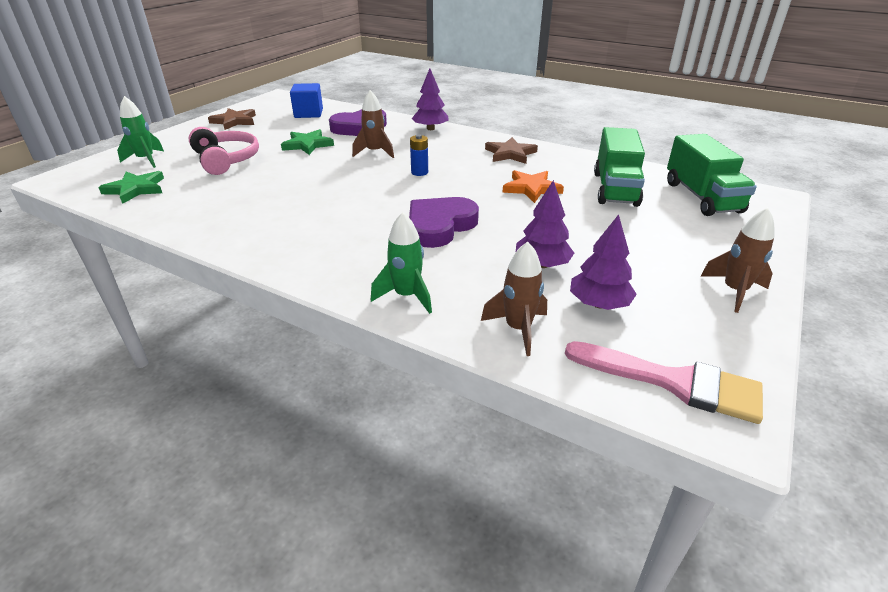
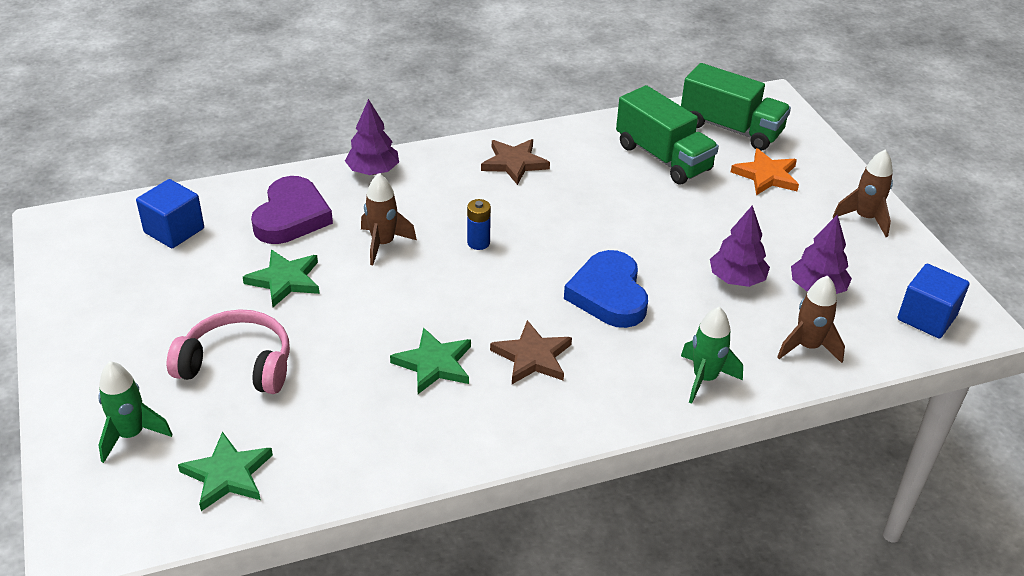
camera: 50 degrees left, 5 degrees up
(234, 121) = (99, 303): brown star -> brown star (532, 357)
(291, 202) = (434, 364): none -> green star
(440, 226) = (609, 295): purple heart -> blue heart
(531, 188) = (604, 200): orange star -> orange star (766, 175)
(674, 382) = (926, 317): pink brush -> blue cube

